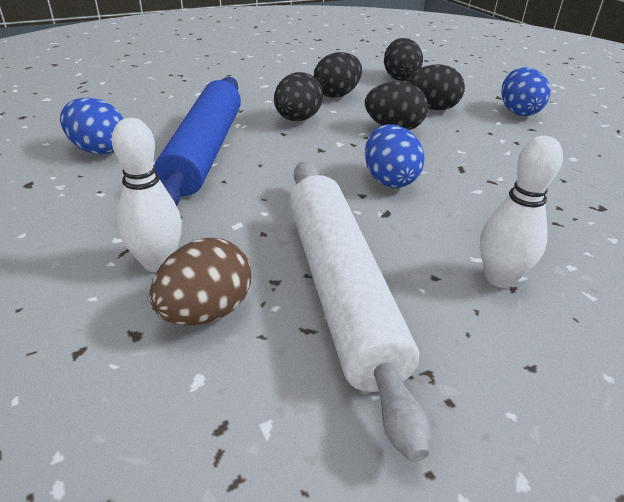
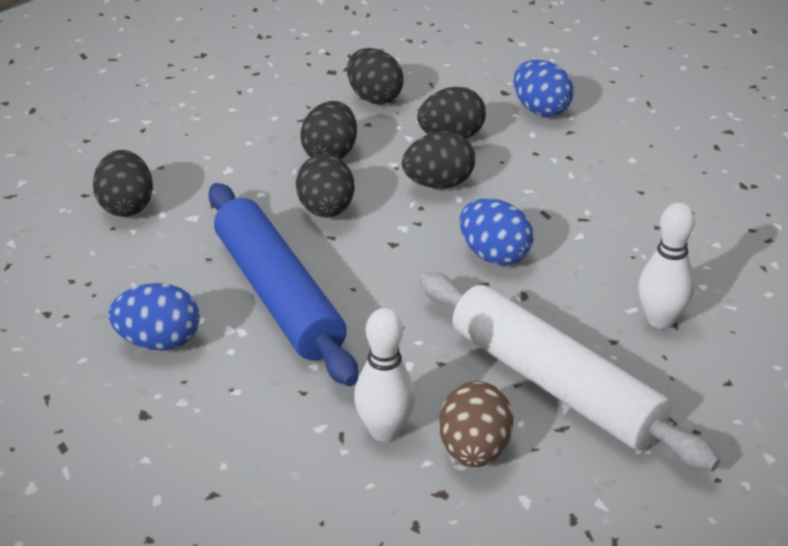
camera: 30 degrees left, 0 degrees up
(183, 84) = (126, 206): none -> black egg

